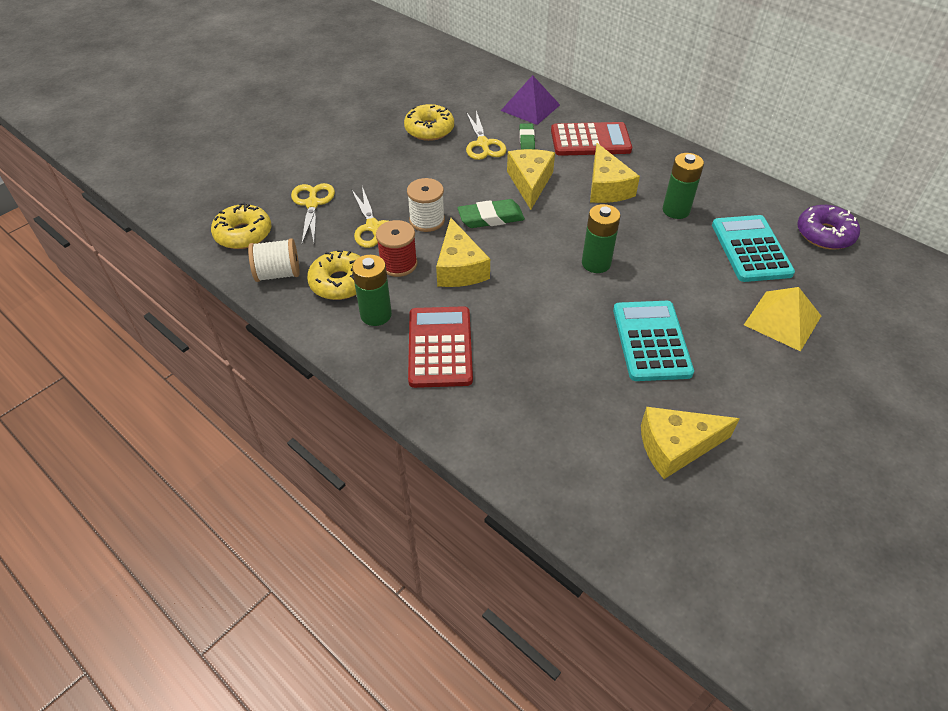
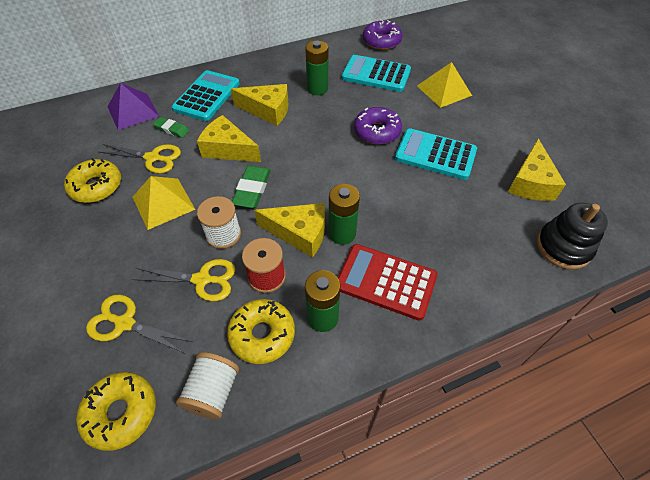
camera: 65 degrees left, 5 degrees up
(437, 172) = (163, 203): none -> yellow pyramid
(586, 498) = (563, 247): none -> black stacking toy
(590, 140) = (207, 96): red calculator -> turquoise calculator
(596, 263) = (345, 150): green battery -> green battery (342, 233)
(647, 280) = (377, 132): none -> purple donut

